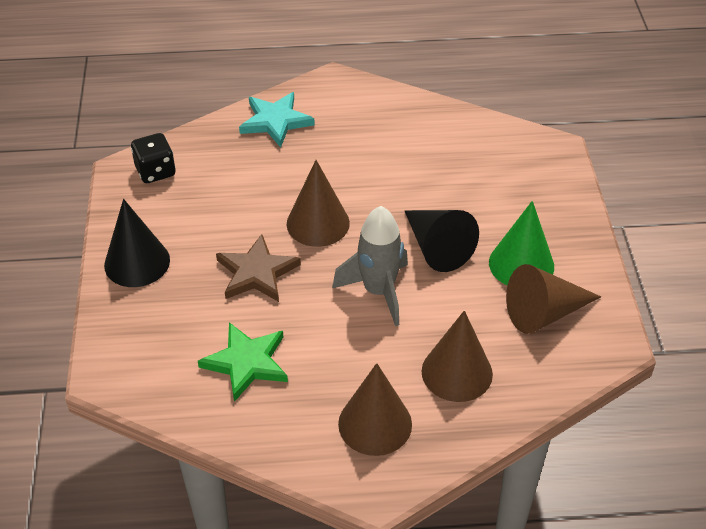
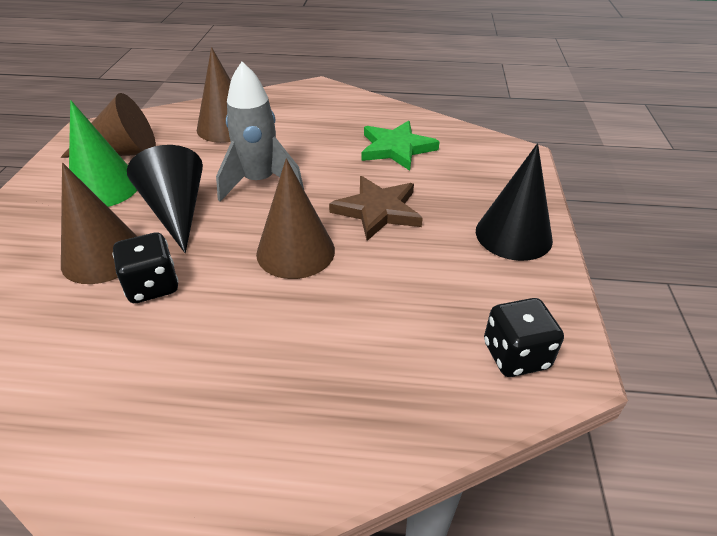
camera: 170 degrees left, 5 degrees down
(275, 121) = (309, 433): turquoise star -> none
(375, 424) = (304, 110): brown cone -> brown cone (103, 256)
(411, 183) = (152, 286): none -> black dice

